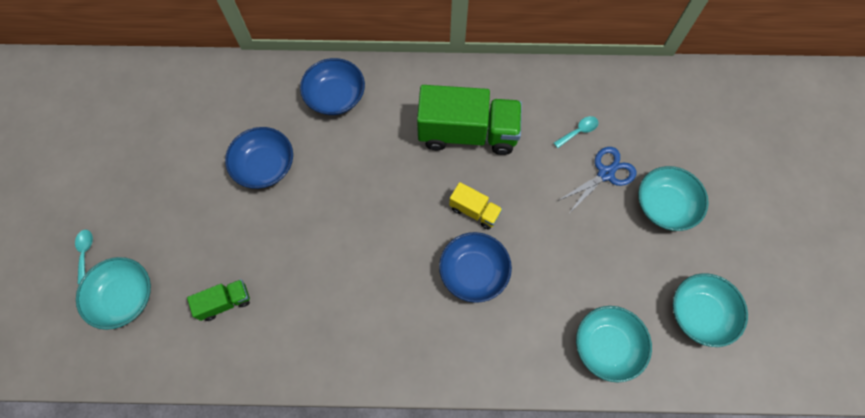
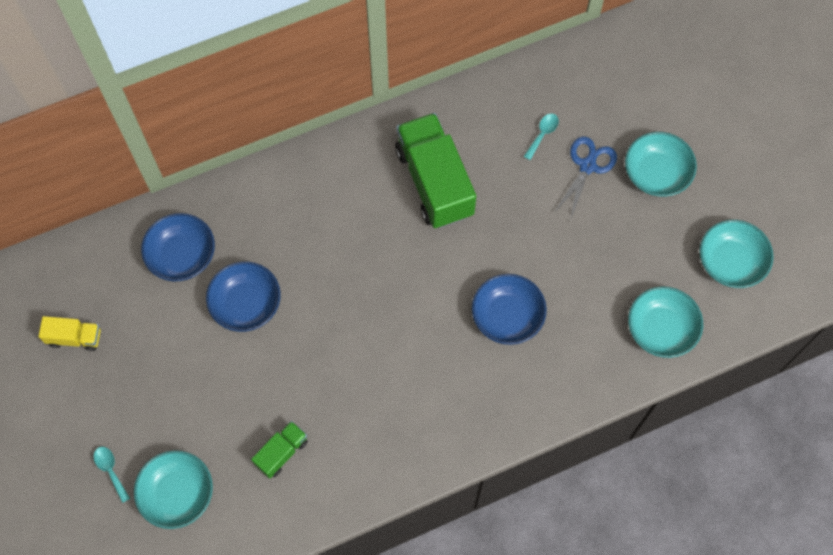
camera: 25 degrees left, 0 degrees up
(335, 96) = (280, 201): blue bowl -> blue bowl (182, 255)
(467, 133) = (434, 182): green truck -> green truck turned 90 degrees counterclockwise
(474, 211) = (479, 257): yellow truck -> yellow truck (75, 337)

